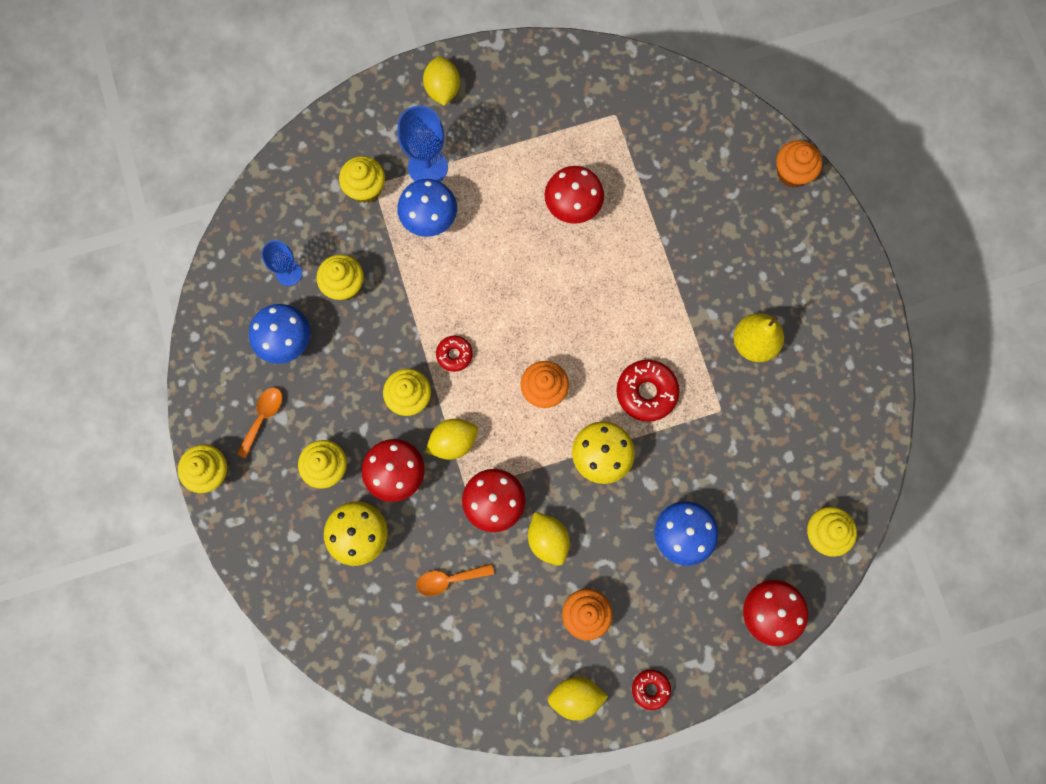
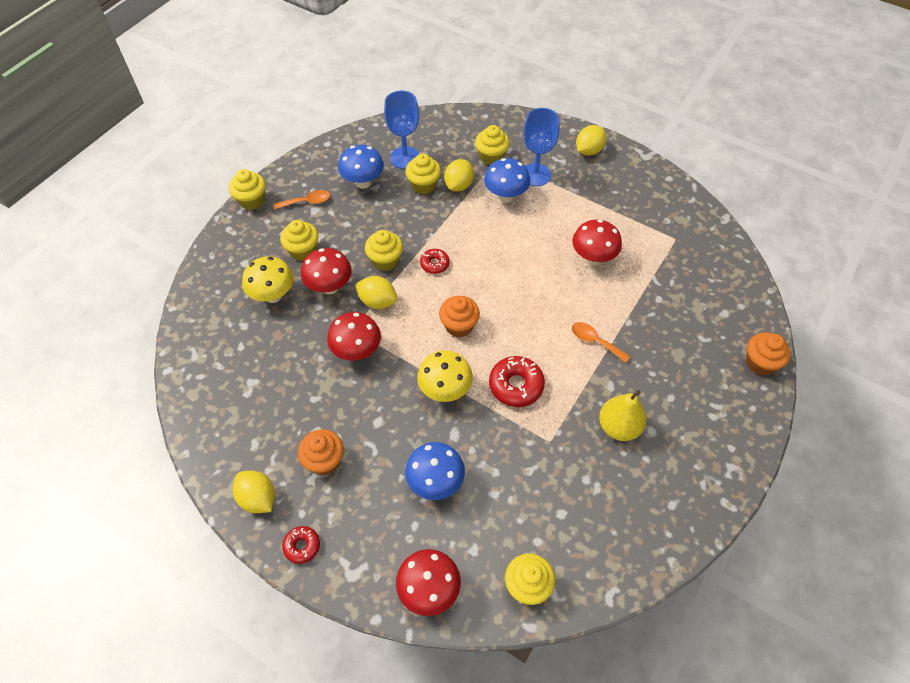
camera: 50 degrees right, 20 degrees down
(289, 273) = (405, 158): blue goblet -> blue goblet, size x1.56
(449, 579) = (283, 362): orange spoon -> orange spoon (595, 341)
(548, 540) = (358, 400): yellow lemon -> yellow lemon (459, 185)

